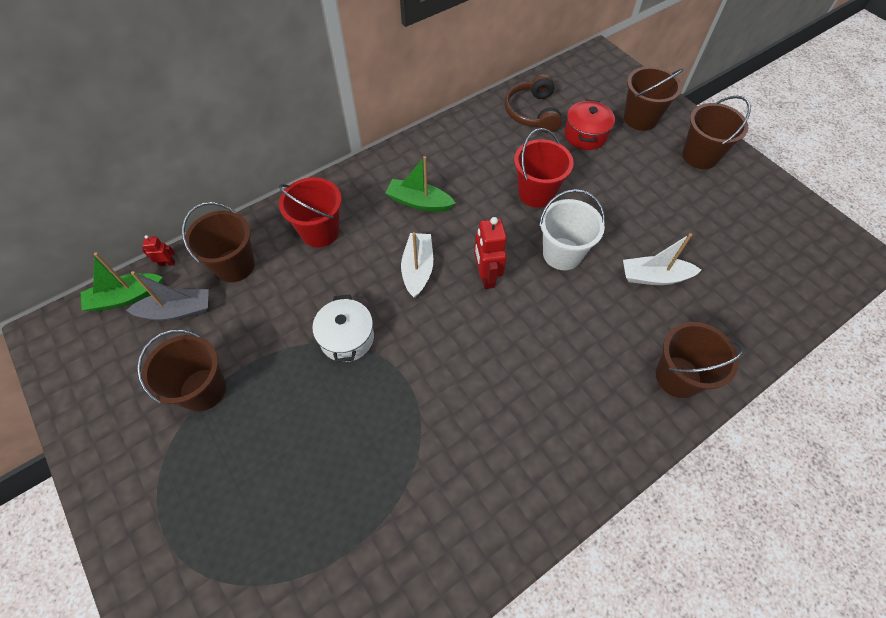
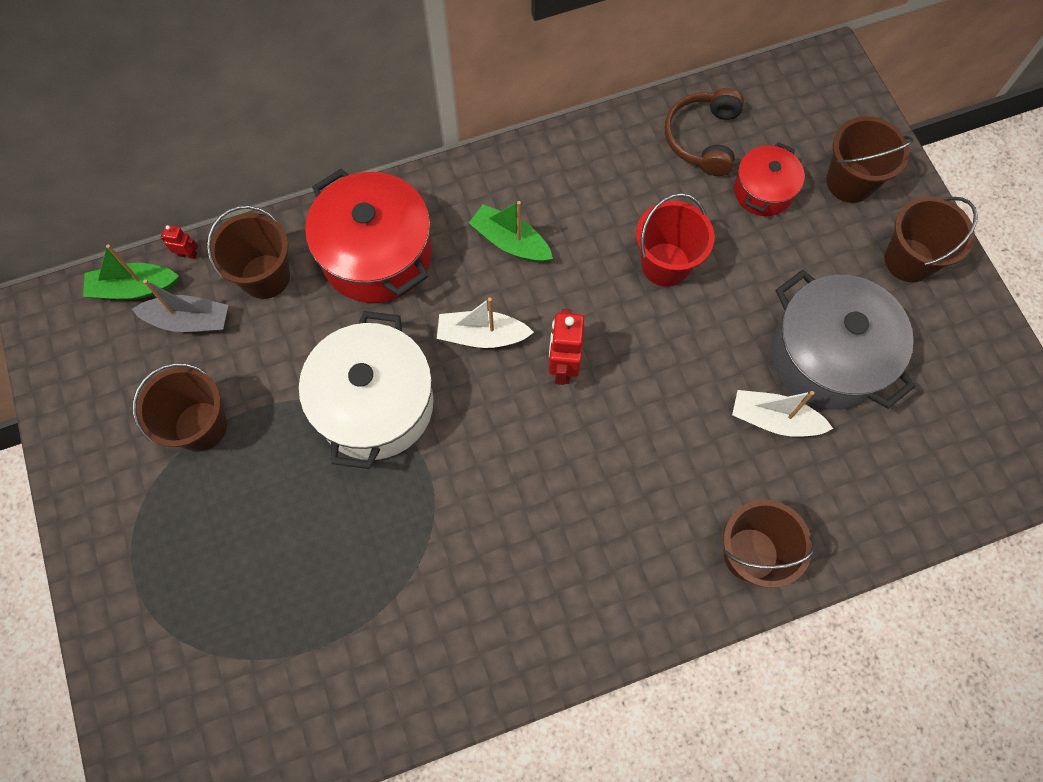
camera: 15 degrees right, 10 degrees up
(320, 232) = (376, 255): red bucket -> red pot
(347, 338) = (375, 404): white pot -> white pot, size x1.79
(418, 269) = (482, 336): white boat -> white boat turned 105 degrees counterclockwise
(562, 254) = (668, 359): white bucket -> none
(673, 227) = (827, 357): none -> grey pot

